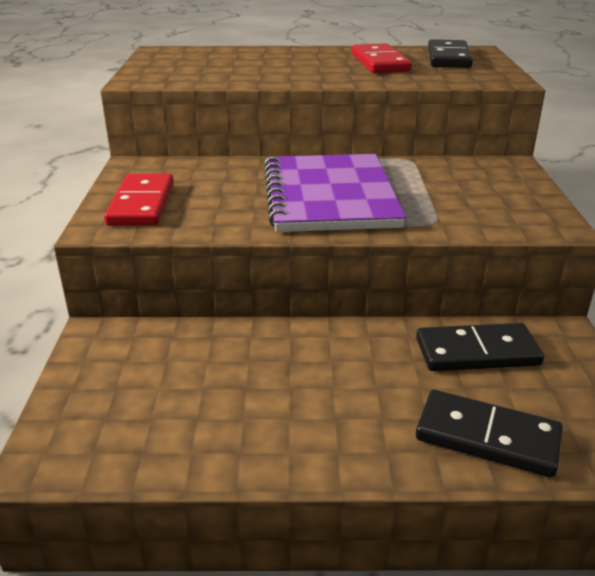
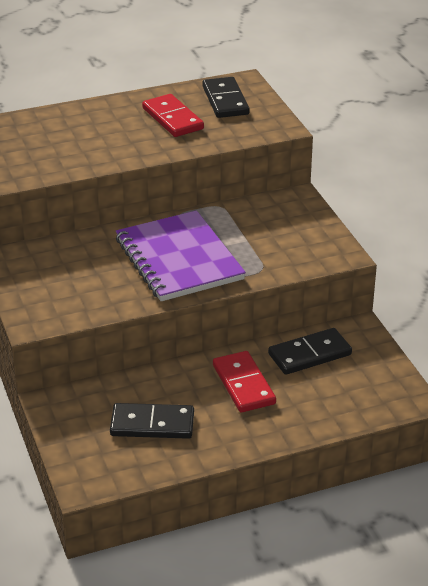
camera: 20 degrees left, 5 degrees up
(141, 204) = (45, 296): red domino -> red domino (243, 384)
(487, 437) = (331, 407): black domino -> black domino (152, 424)

